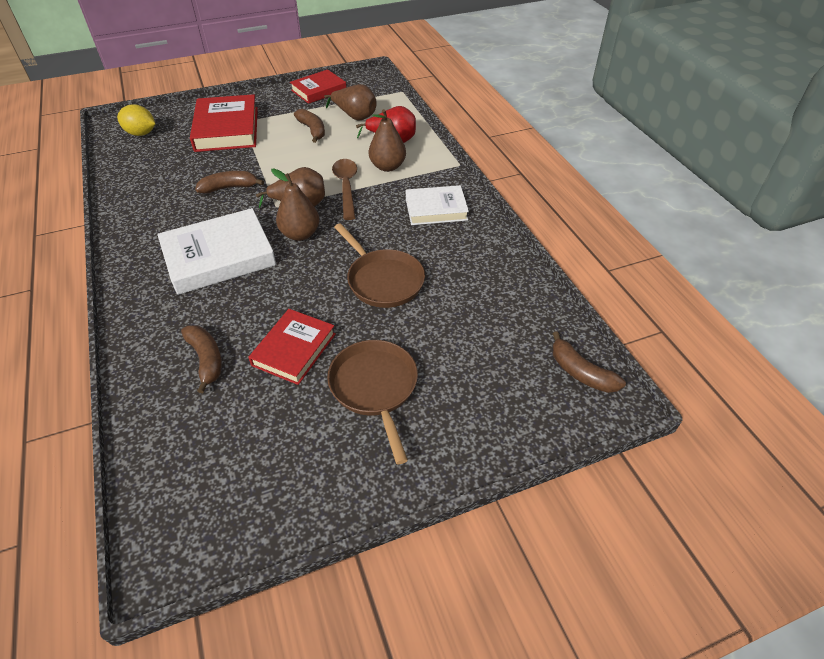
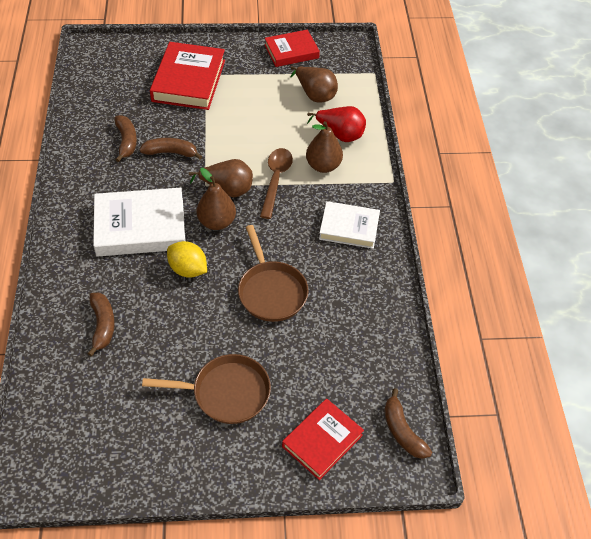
camera: 15 degrees right, 5 degrees up
(141, 133) = (110, 67): yellow lemon -> yellow lemon (188, 269)
(294, 349) = (174, 337): red book -> red book (322, 440)
(312, 130) = (268, 102): brown banana -> brown banana (126, 141)
(375, 388) = (226, 392): brown pan -> brown pan turned 90 degrees clockwise

